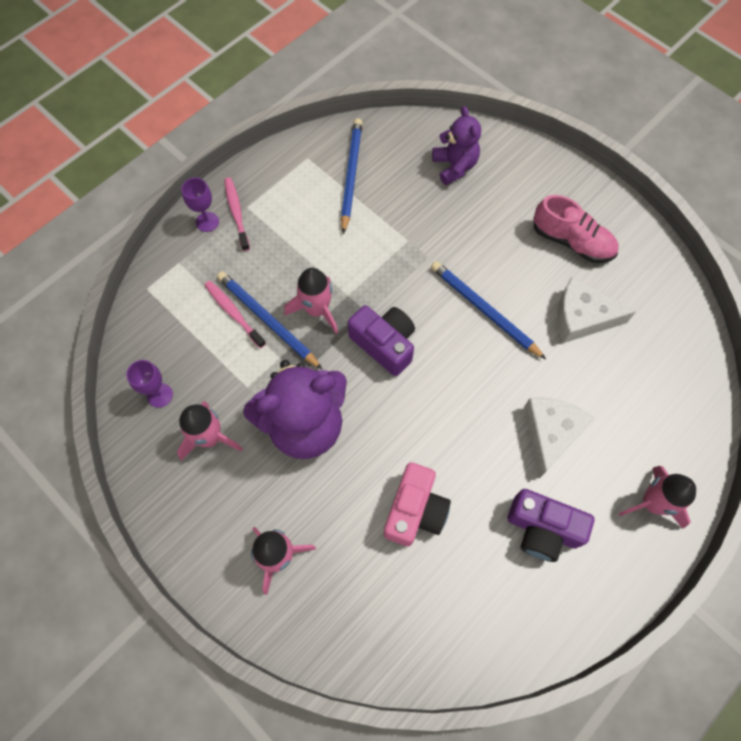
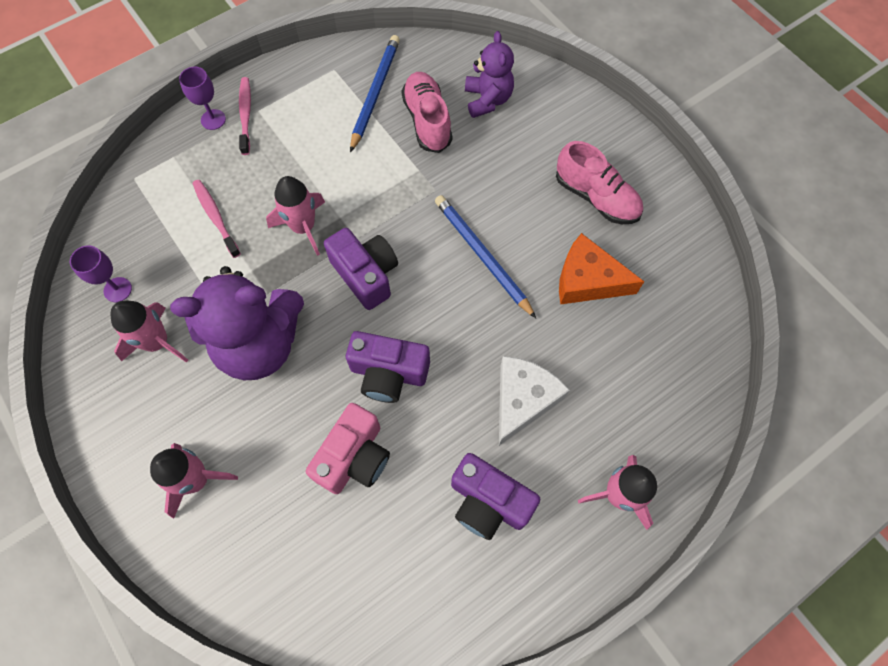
camera: 10 degrees right, 0 degrees up
(267, 320) = (249, 230): blue pencil -> none
(405, 194) = (427, 121): none -> pink shoe
(427, 430) = (388, 373): none -> purple camera
(581, 317) = (587, 280): white cheese -> orange cheese

